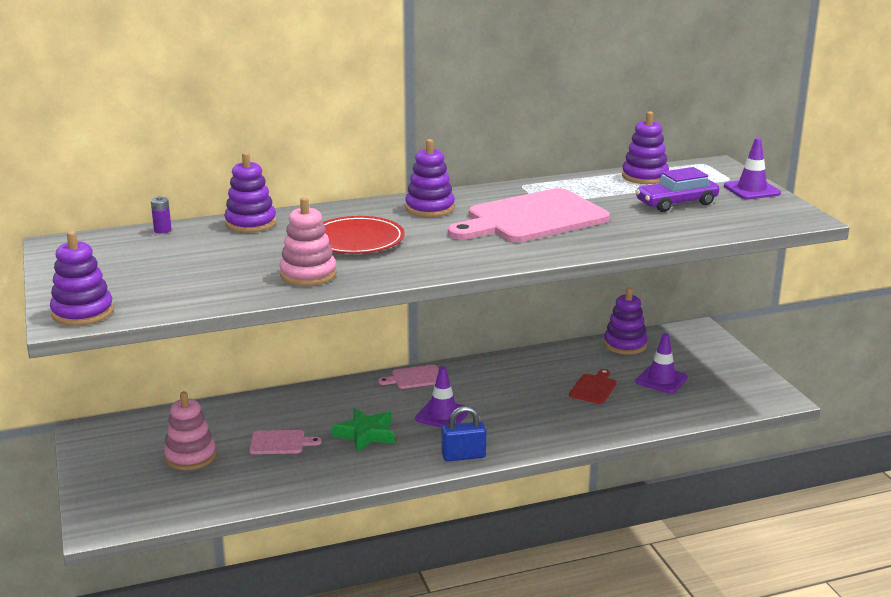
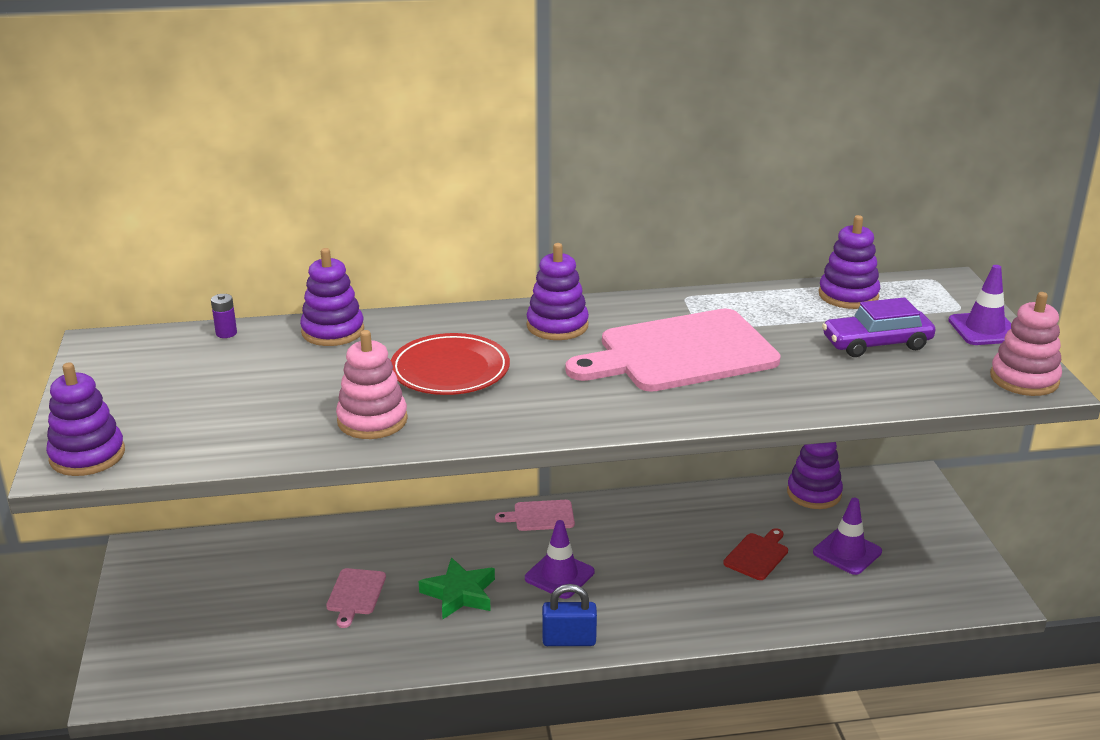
camera: 10 degrees right, 5 degrees up
(190, 456) = (247, 602): pink stacking toy -> pink stacking toy (1024, 379)
(280, 443) = (355, 594): pink cutting board -> pink cutting board turned 90 degrees clockwise

